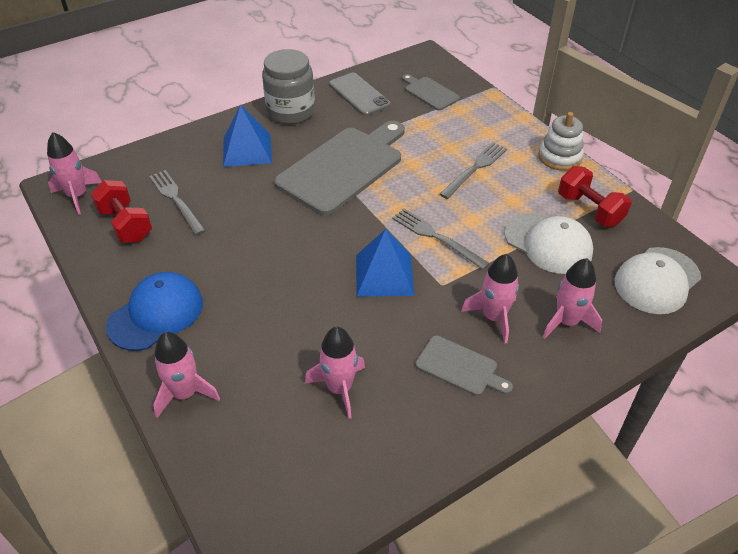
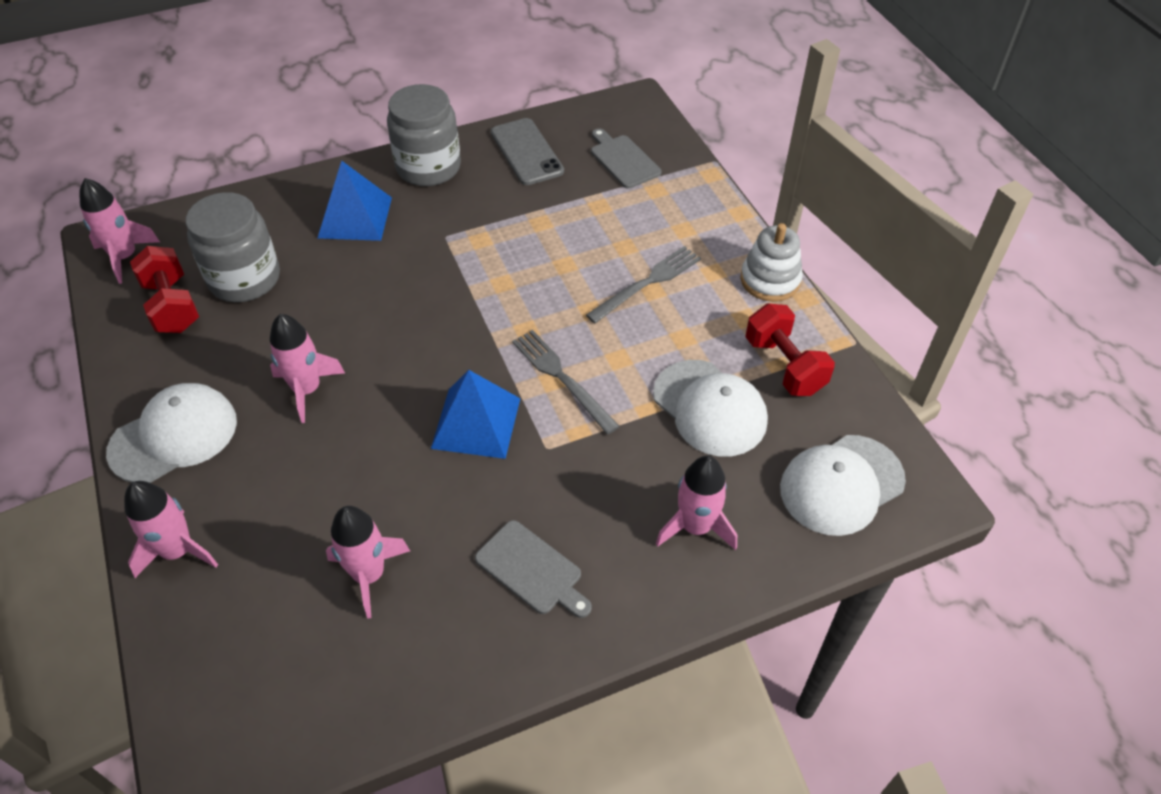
camera: 10 degrees right, 5 degrees up
(156, 314) = (174, 436): blue cap -> white cap
(176, 200) = (244, 279): grey fork -> grey jar
(344, 167) = (472, 259): grey cutting board -> none
(494, 317) = (600, 505): pink rocket -> pink rocket (307, 390)

